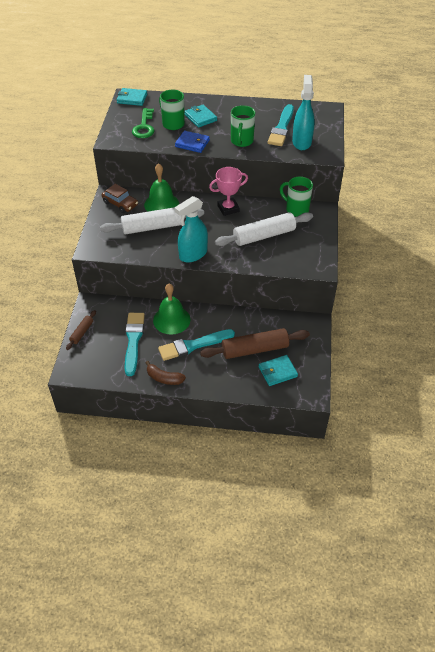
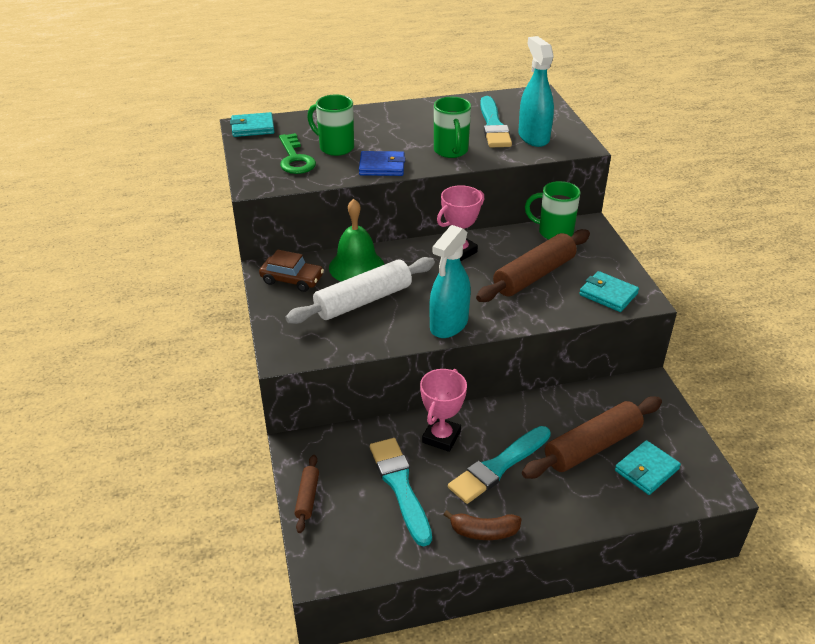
camera: 20 degrees left, 10 degrees down
(171, 320) = (441, 437): green bell -> pink trophy
(200, 118) = (371, 133): turquoise wallet -> turquoise wallet (608, 294)
(264, 235) = (534, 275): white rolling pin -> brown rolling pin

